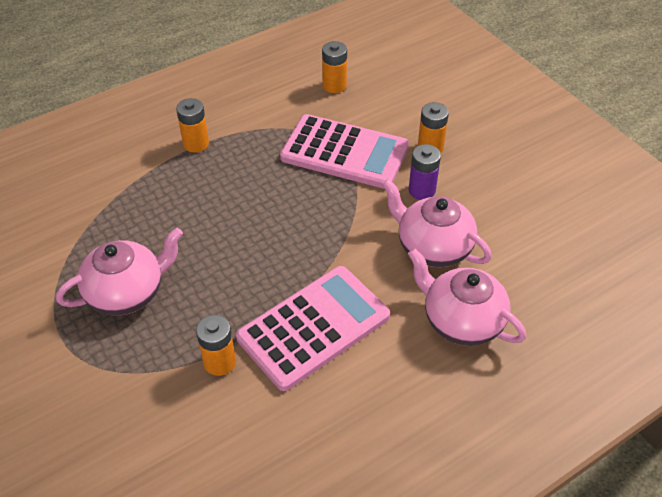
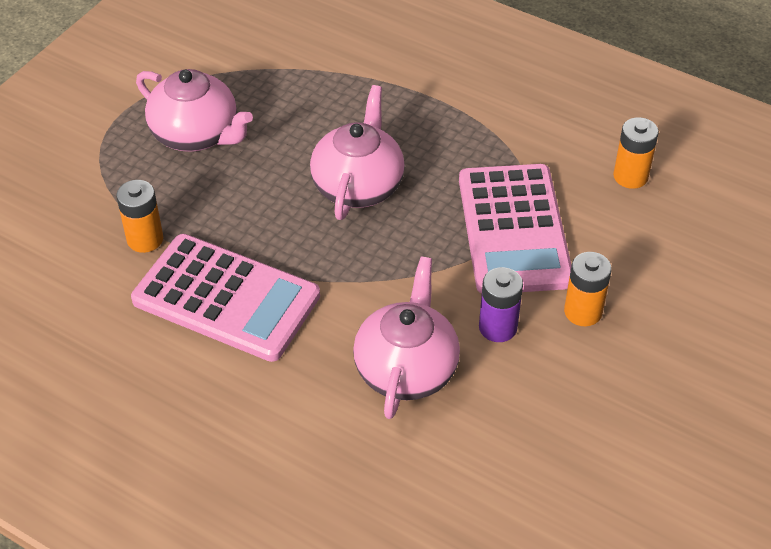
camera: 65 degrees right, 0 degrees up
(196, 144) = (437, 96): orange battery -> none
(461, 321) = (304, 432): pink teapot -> pink teapot (358, 185)

